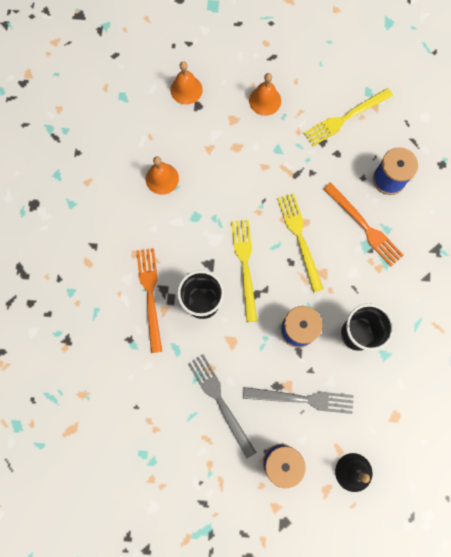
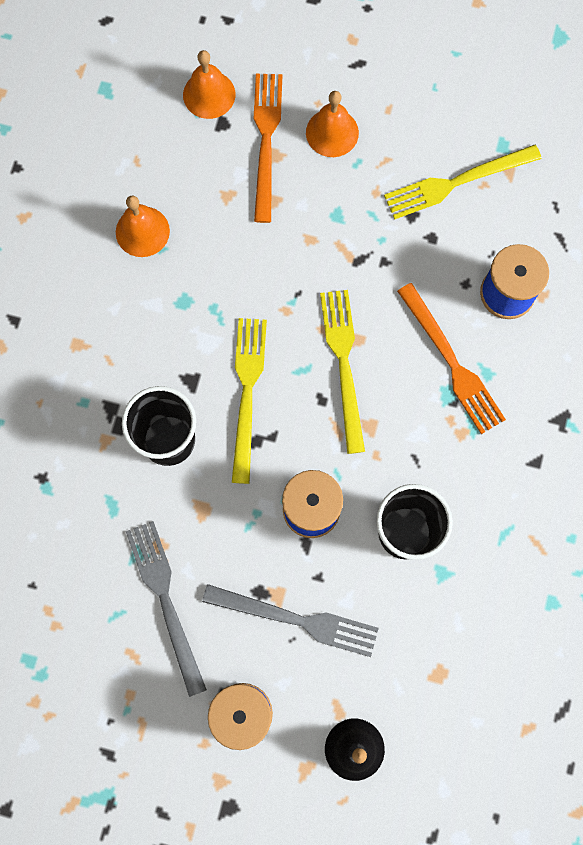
camera: 10 degrees right, 0 degrees up
(150, 295) = (88, 414): orange fork -> orange fork (266, 141)

